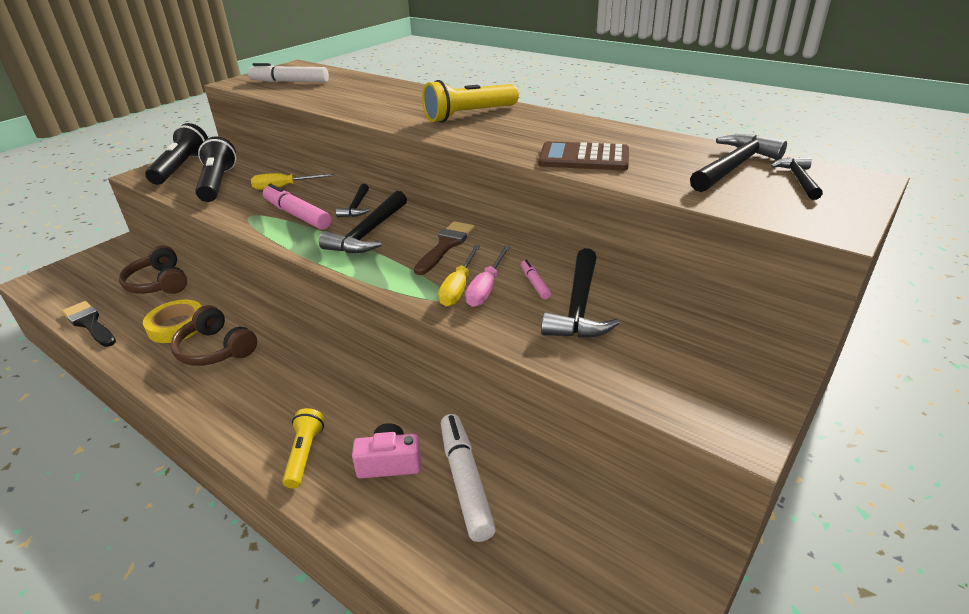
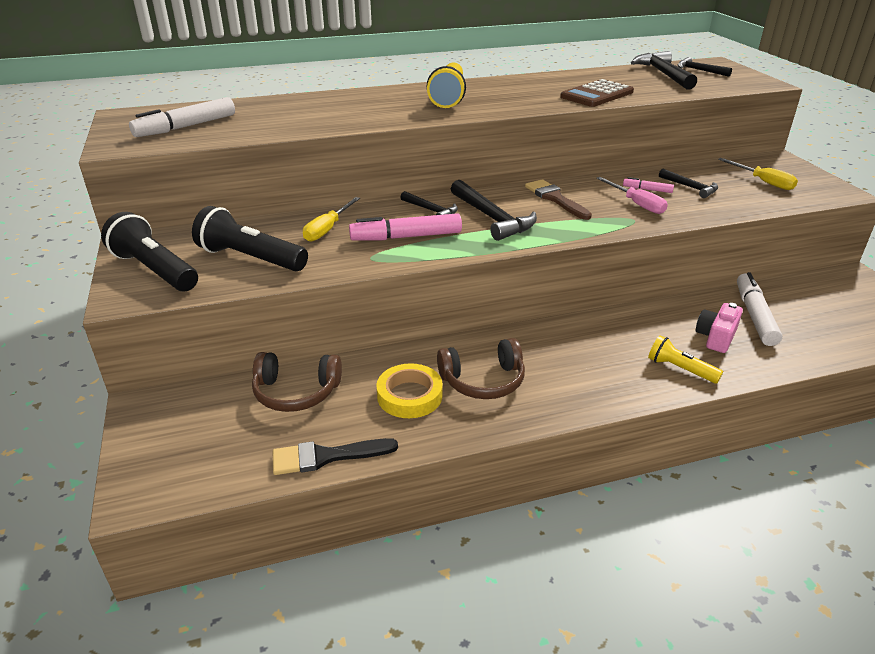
camera: 55 degrees left, 0 degrees up
(458, 287) = (625, 211): yellow screwdriver -> yellow screwdriver (763, 182)
(465, 482) = (754, 316): white marker -> white marker turned 75 degrees clockwise
(579, 307) = (690, 187): black hammer -> black hammer, size x0.59

